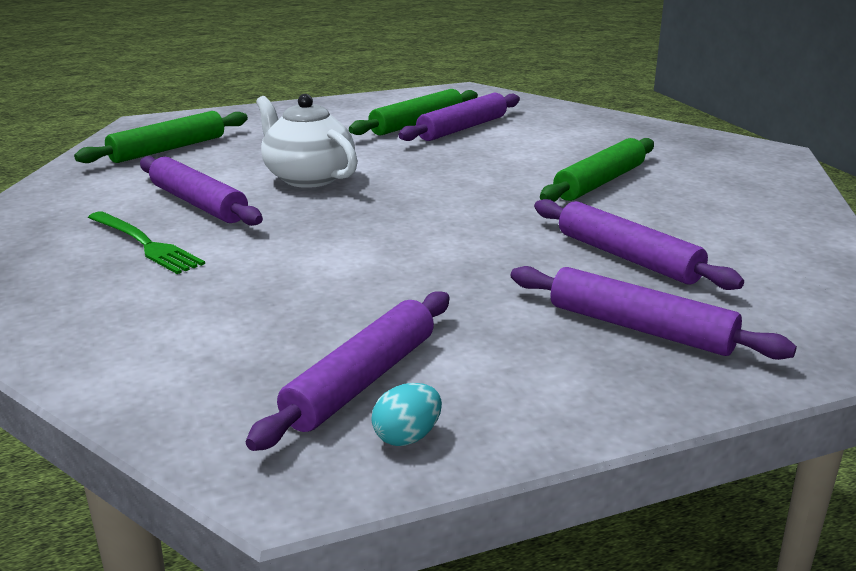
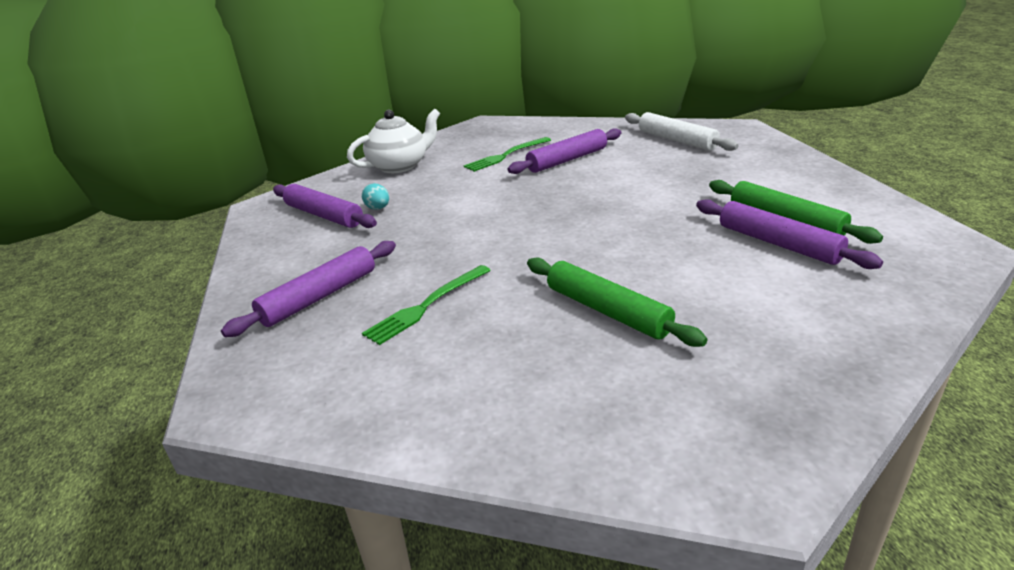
camera: 100 degrees right, 5 degrees up
(168, 149) = (677, 140): green rolling pin -> white rolling pin
(308, 177) = (617, 185): white teapot -> white teapot (399, 166)
(407, 437) = (270, 226): turquoise egg -> turquoise egg (378, 208)
(627, 257) = (427, 305): purple rolling pin -> green fork

